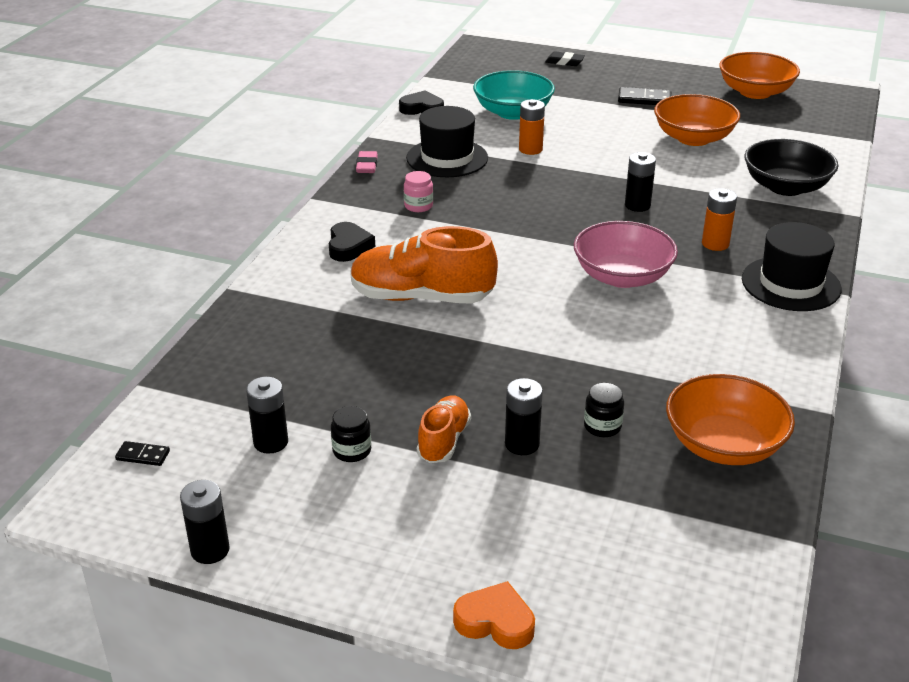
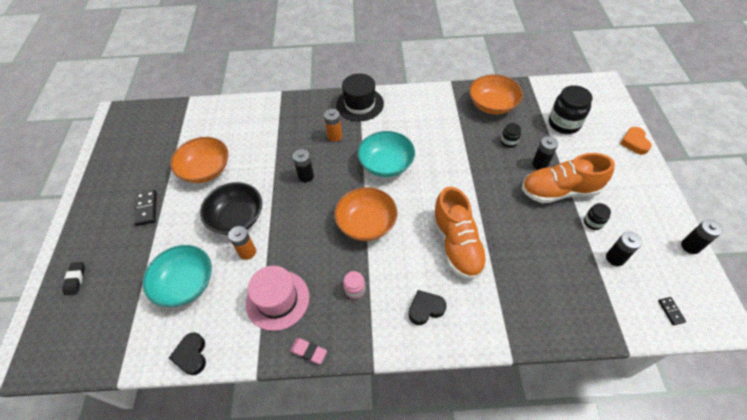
camera: 110 degrees left, 20 degrees up
(367, 166) = (308, 352): pink eraser -> pink eraser turned 45 degrees clockwise
(443, 441) = (559, 191): orange shoe -> orange shoe, size x1.82
(447, 158) = (277, 300): black hat -> pink hat
(615, 531) = (564, 123): none -> black jar
(622, 276) = (386, 164): pink bowl -> turquoise bowl
(755, 92) = (125, 153): orange bowl -> orange bowl (366, 223)
(785, 187) = (259, 120): black bowl -> black bowl (237, 218)

